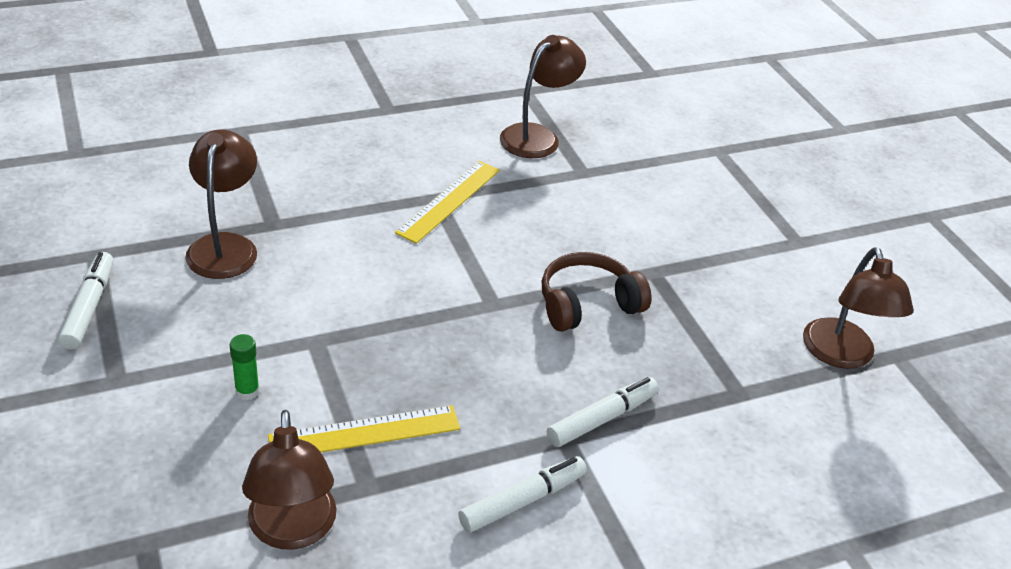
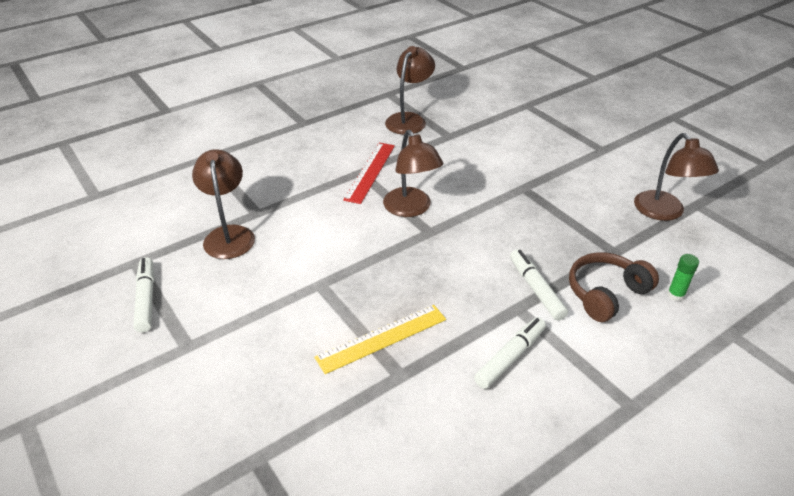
camera: 10 degrees left, 0 degrees up
(247, 391) = (286, 330): green glue stick -> green glue stick (675, 295)
(292, 530) = (361, 420): brown lamp -> brown lamp (411, 209)
(449, 201) = (370, 172): yellow ruler -> red ruler
(587, 304) = (491, 217): brown headphones -> brown headphones (606, 293)
(602, 419) = (536, 289): white marker -> white marker turned 60 degrees counterclockwise

